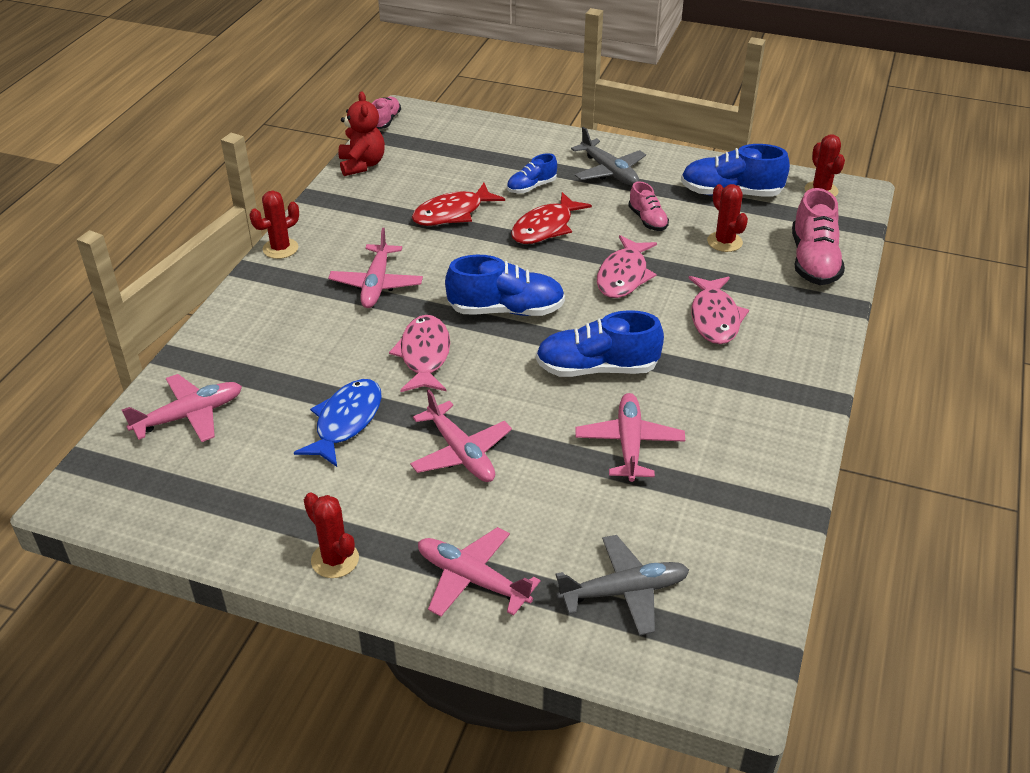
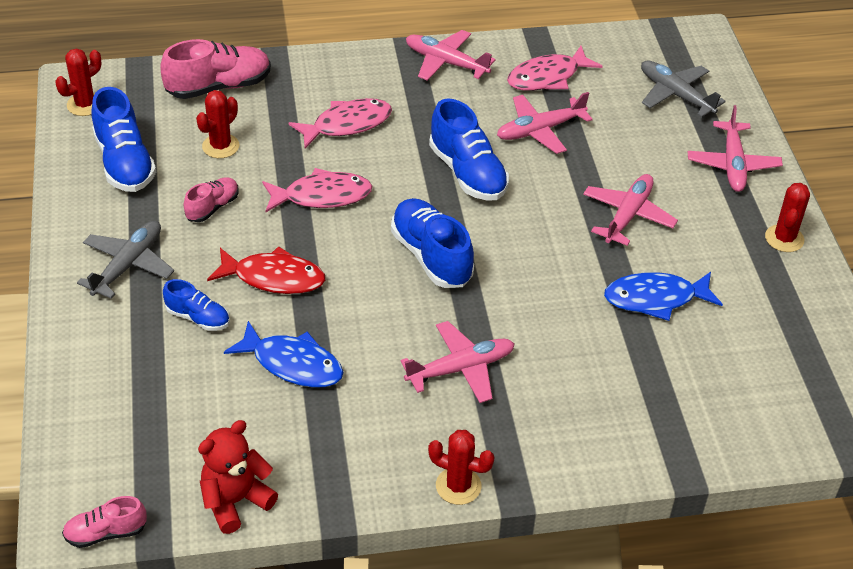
camera: 120 degrees left, 5 degrees up
(189, 416) = (741, 409): pink plane -> pink plane (446, 62)
(424, 355) = (536, 285): pink fish -> pink fish (547, 77)
(452, 213) = (292, 364): red fish -> blue fish

